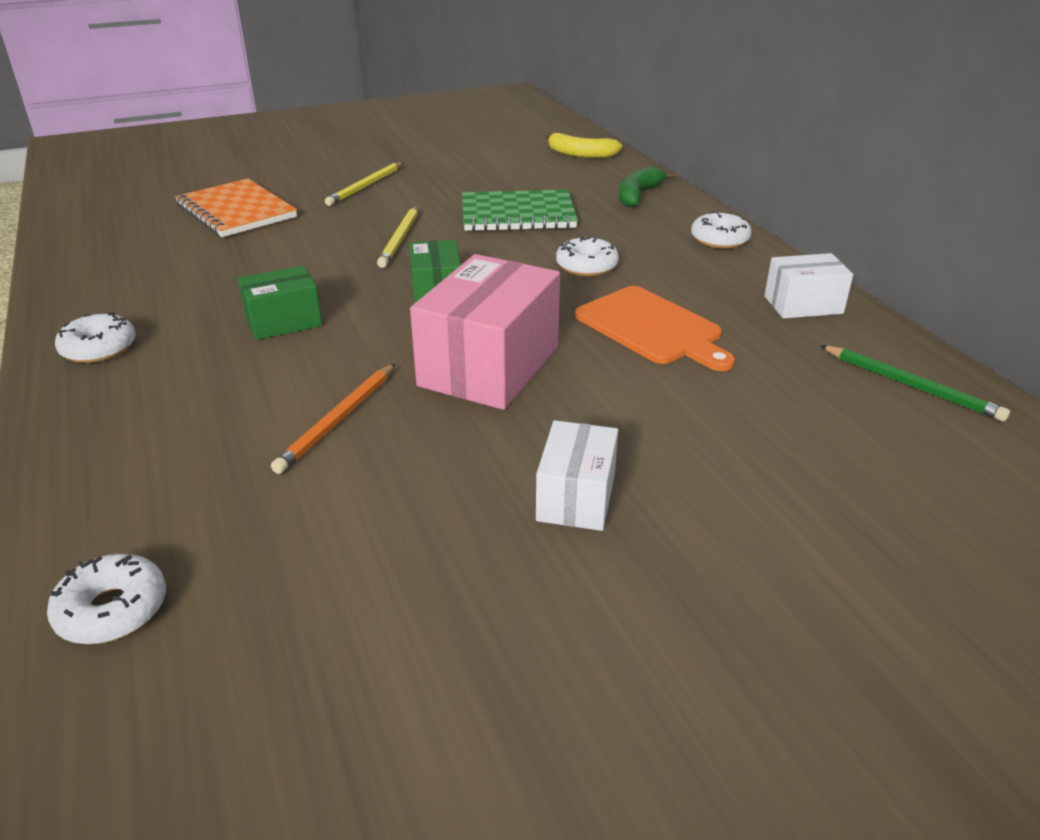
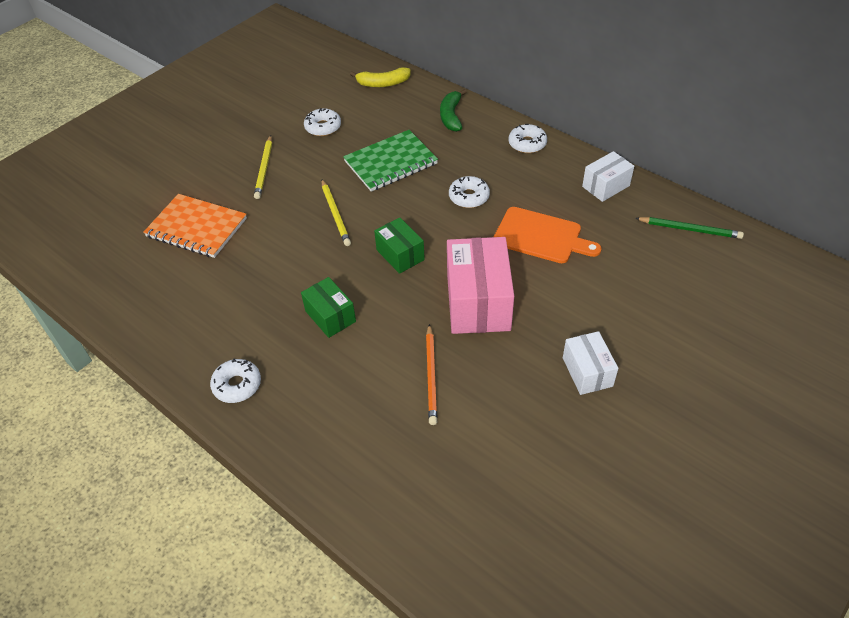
camera: 25 degrees left, 15 degrees up
(112, 610) = (431, 538): white donut -> white donut (323, 127)
(284, 322) = (330, 316): green box -> green box turned 75 degrees counterclockwise

